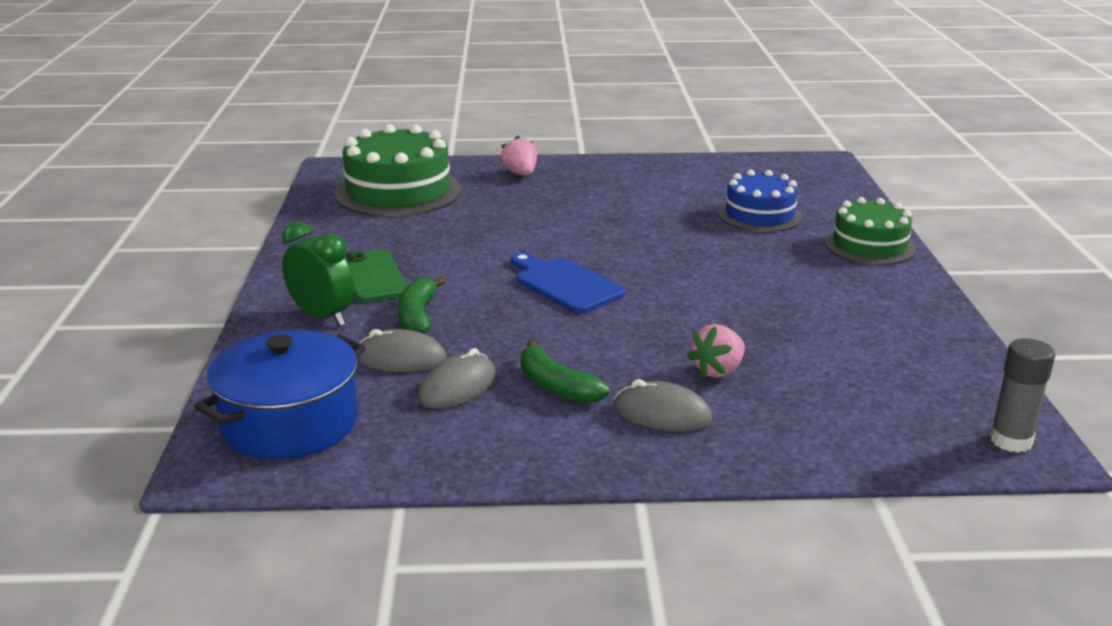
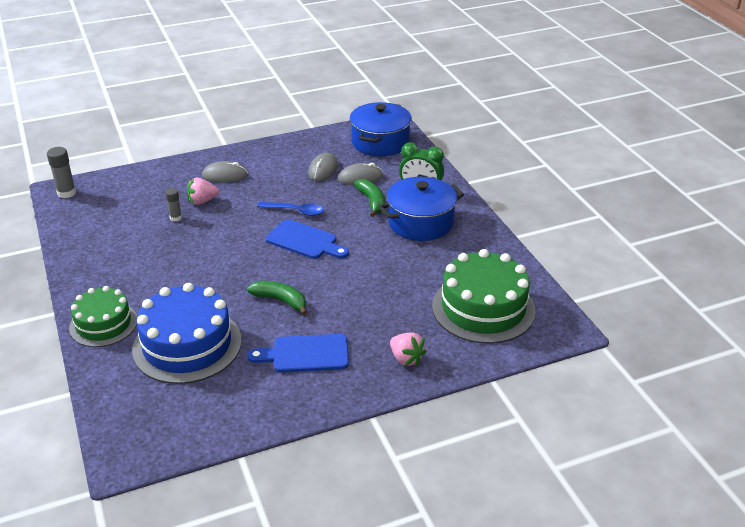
camera: 160 degrees right, 10 degrees up
(373, 277) = (420, 222): green phone -> blue pot
(555, 325) = (295, 211): none -> blue spoon
(556, 386) = (278, 178): green banana -> green banana (280, 300)
(625, 191) = (305, 354): none -> blue cutting board
(718, 371) = (202, 201): pink strawberry -> pink strawberry turned 135 degrees counterclockwise
(759, 215) = (187, 345): blue cake -> blue cake, size x1.58
(771, 352) = (175, 218): none -> grey glue stick

